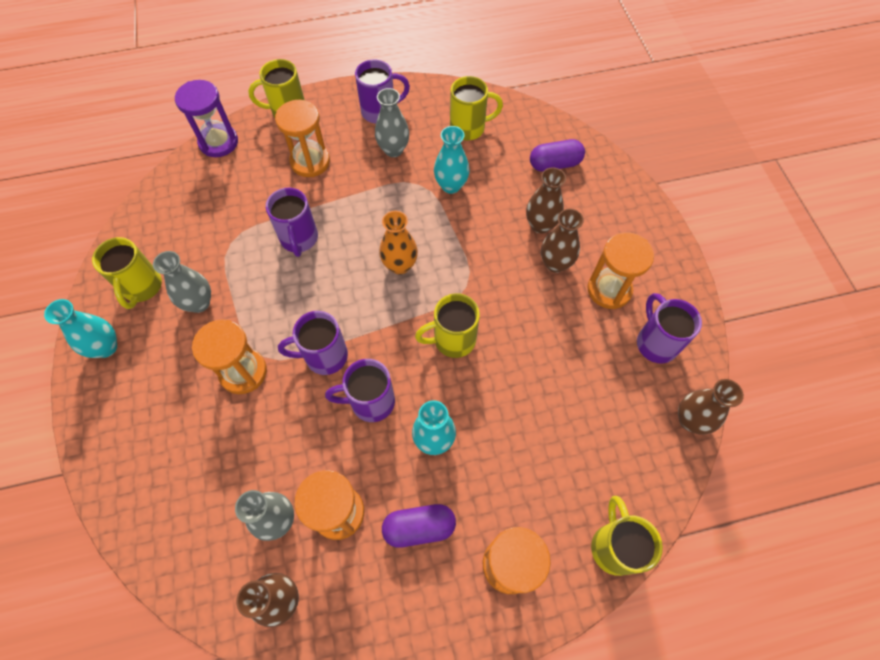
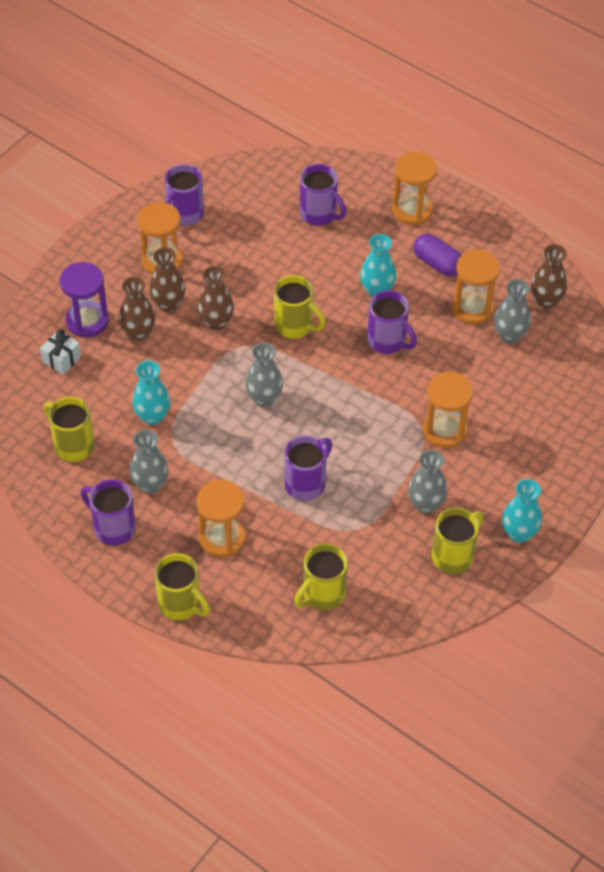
camera: 130 degrees left, 10 degrees down
(218, 142) = (269, 631): purple hourglass -> purple hourglass (87, 321)
(324, 356) = (384, 391): purple mug -> purple mug (319, 214)
(400, 265) = (264, 398): orange vase -> grey vase
(555, 164) = (62, 359): purple capsule -> white gift
(614, 546) = (351, 170): yellow mug -> yellow mug (322, 594)
(690, 420) = (229, 172): brown vase -> brown vase (216, 322)

